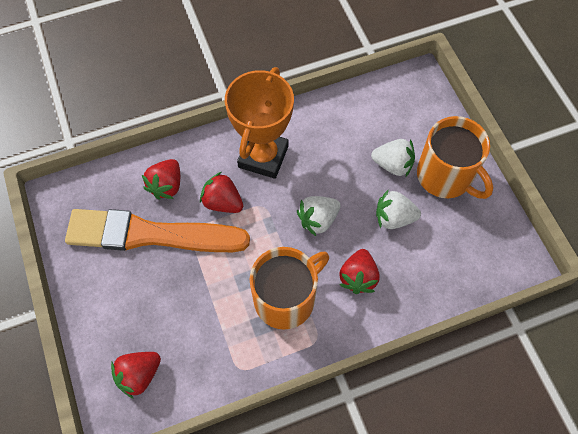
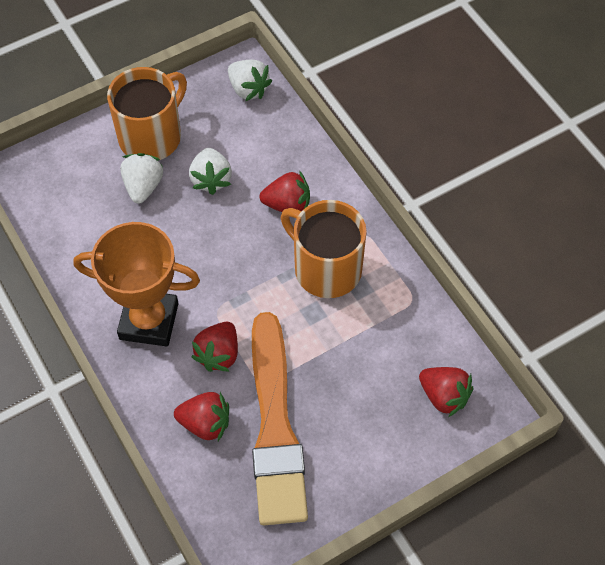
camera: 100 degrees left, 5 degrees down
(318, 220) = (225, 251): white strawberry -> white strawberry (248, 89)

